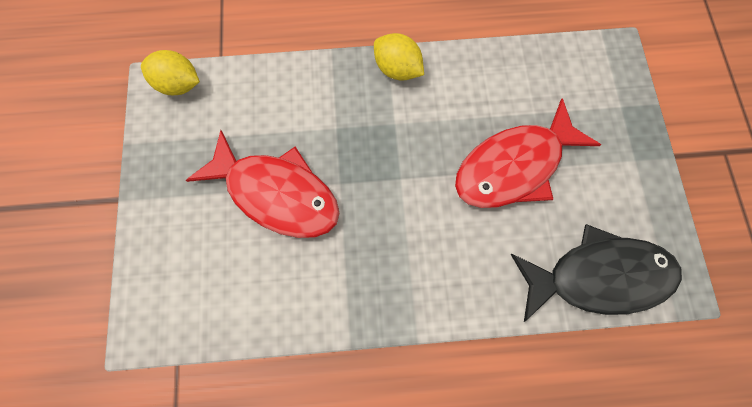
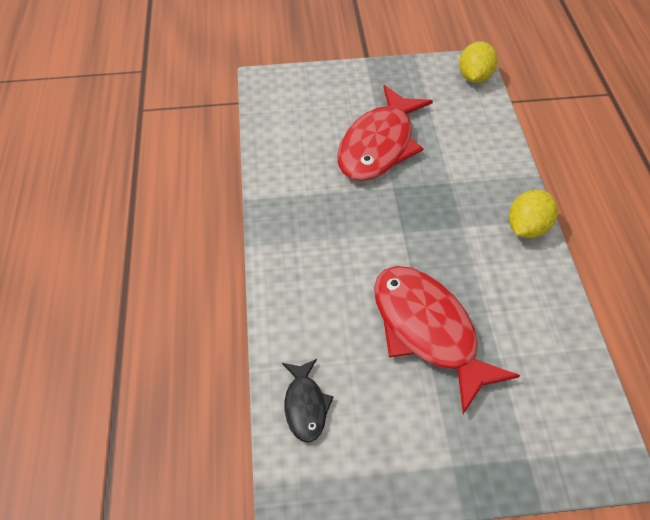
camera: 90 degrees right, 20 degrees down
(599, 276) = (305, 406): black fish -> black fish, size x0.49

